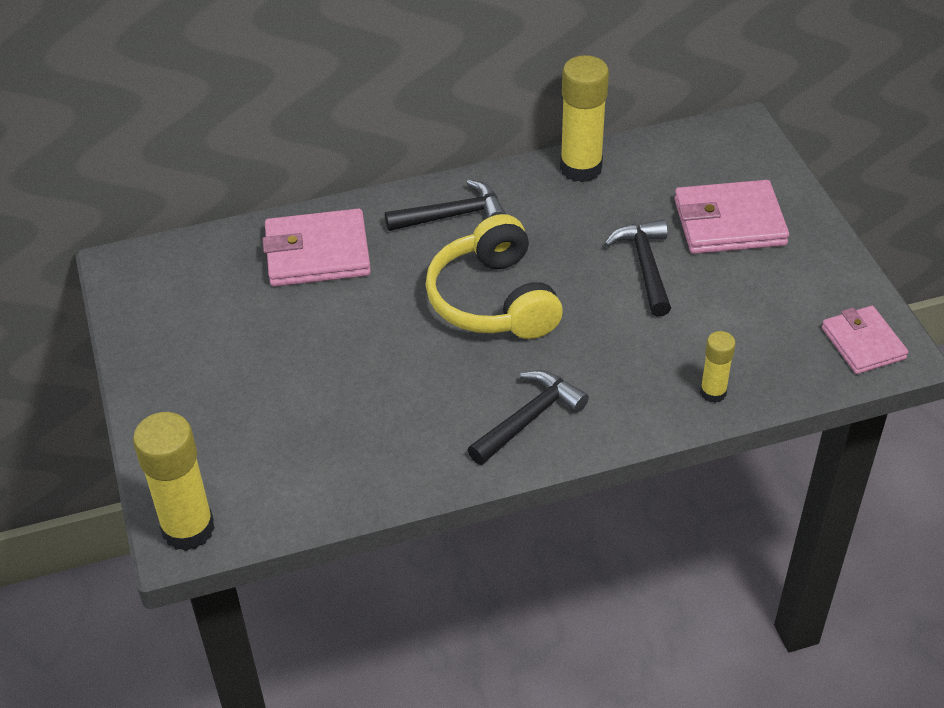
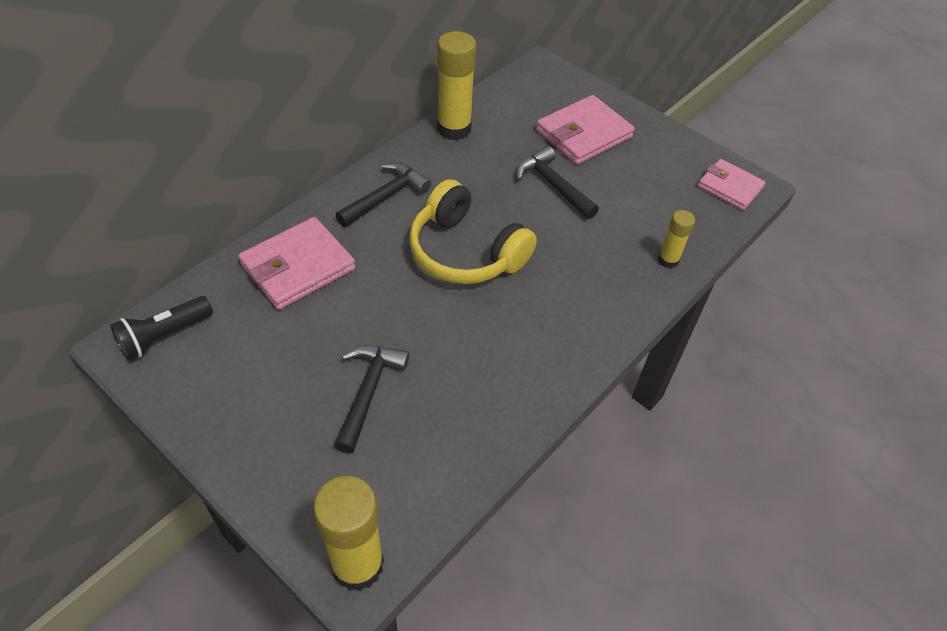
camera: 35 degrees left, 5 degrees up
(159, 271) = (164, 336): none -> black flashlight
(529, 418) = (561, 335): black hammer -> black hammer (368, 392)

